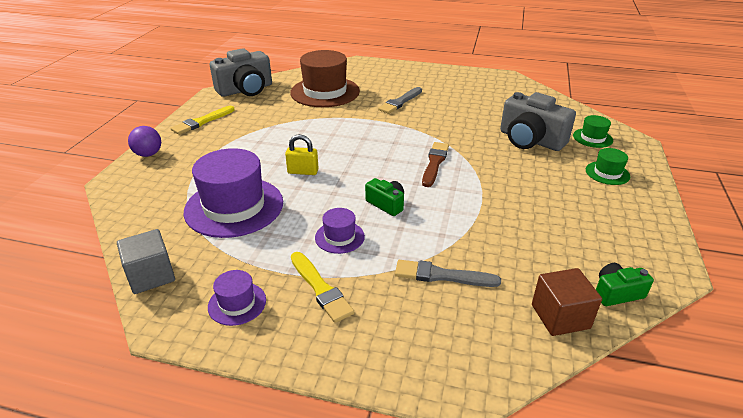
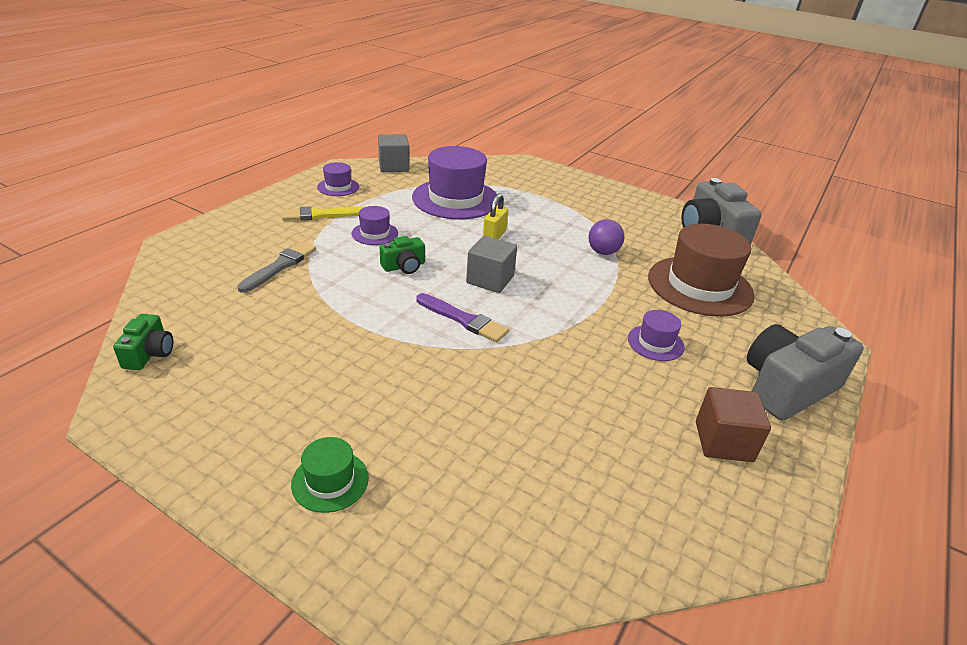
camera: 105 degrees right, 0 degrees up
(148, 154) = (566, 175): purple ball -> purple ball (603, 252)
(202, 121) = (626, 202): yellow brush -> none
(375, 162) = (490, 279): none -> grey cube
(400, 102) = (655, 343): grey brush -> purple hat
(434, 163) = (463, 319): brown brush -> purple brush
(530, 140) = (477, 437): grey camera -> grey camera (787, 387)
(560, 316) = (170, 307): brown cube -> brown cube (723, 441)
(592, 138) = (443, 533): green hat -> none

